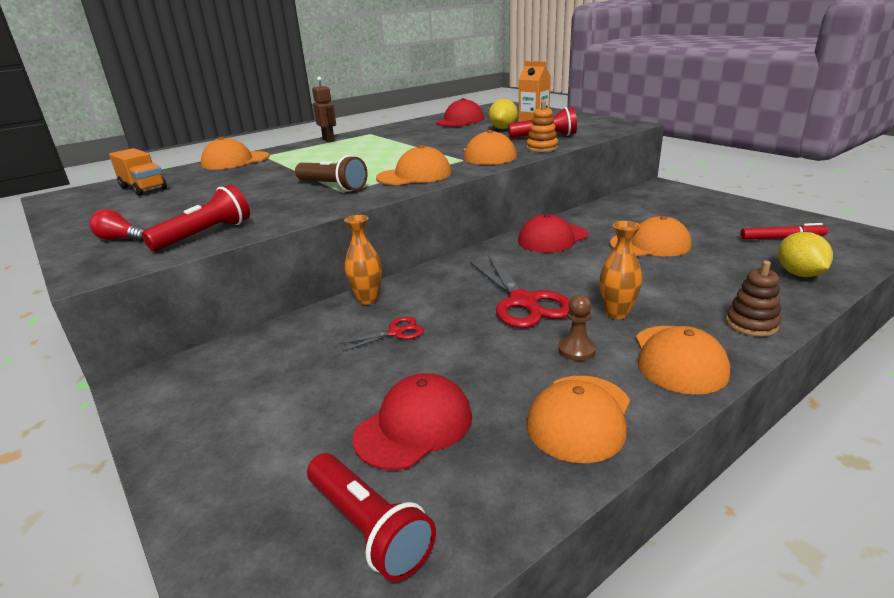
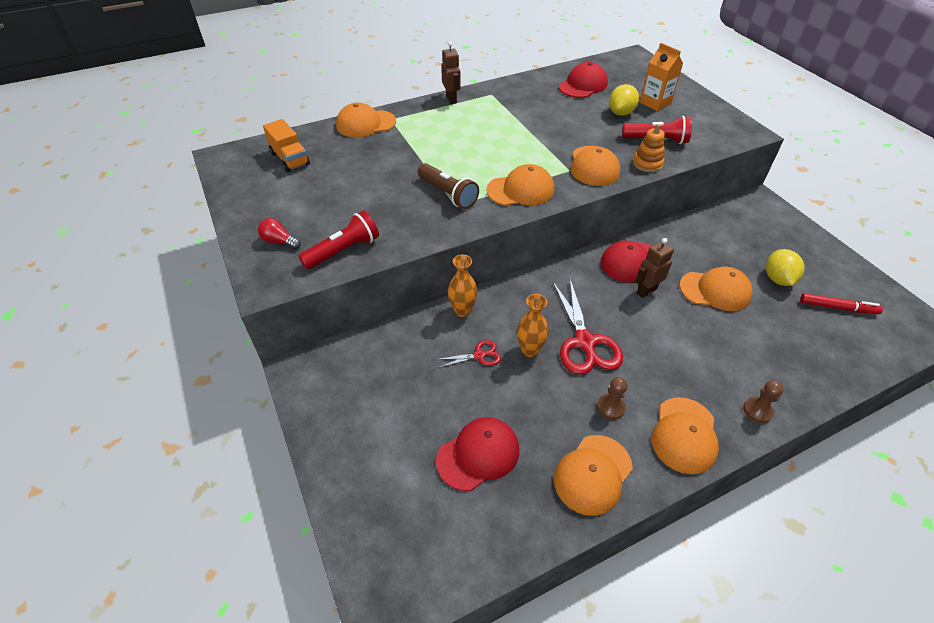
camera: 10 degrees right, 20 degrees up
(368, 528) = (438, 531): red flashlight -> none
(577, 255) = (646, 291): none -> brown robot
(616, 313) = (655, 373): orange vase -> orange vase (530, 350)
(751, 324) = (757, 410): brown stacking toy -> brown pawn
(799, 274) = (827, 360): yellow lemon -> yellow lemon (777, 279)

